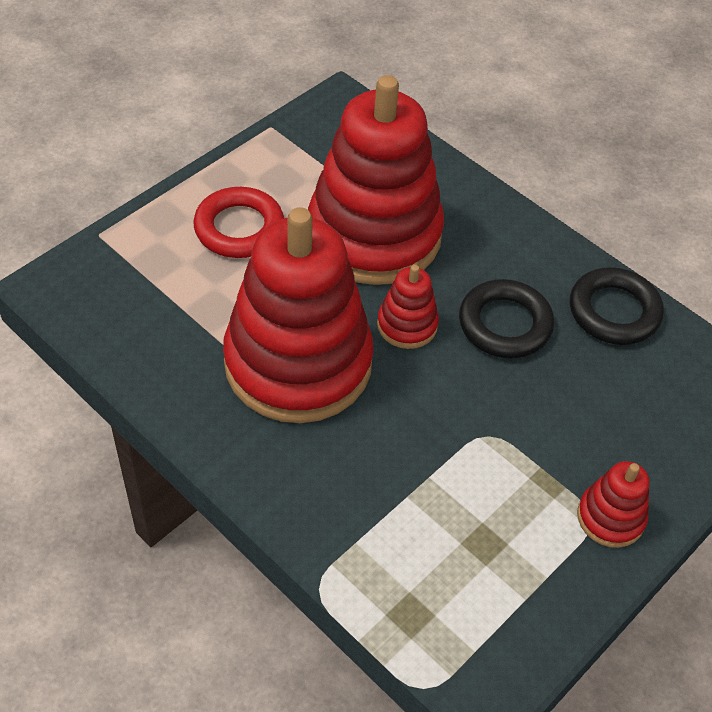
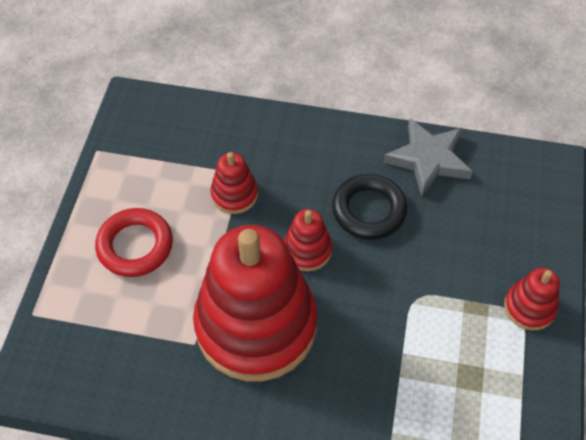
camera: 30 degrees left, 5 degrees up
(374, 235) = (234, 194): red stacking toy -> red stacking toy, size x0.43
(614, 311) = (428, 159): black ring -> grey star

